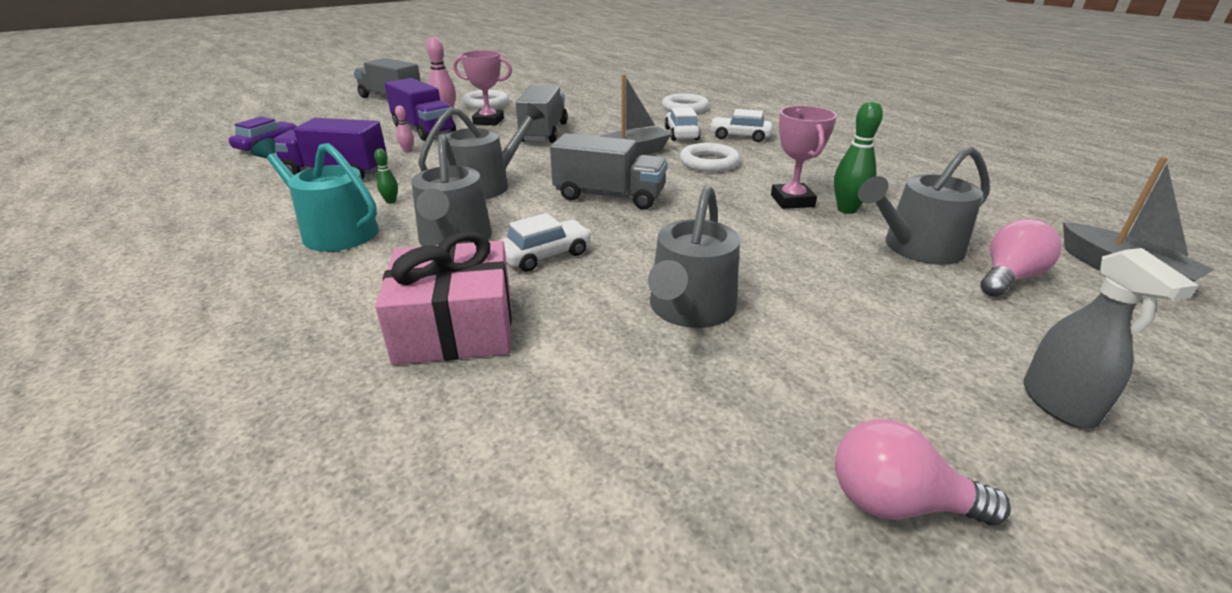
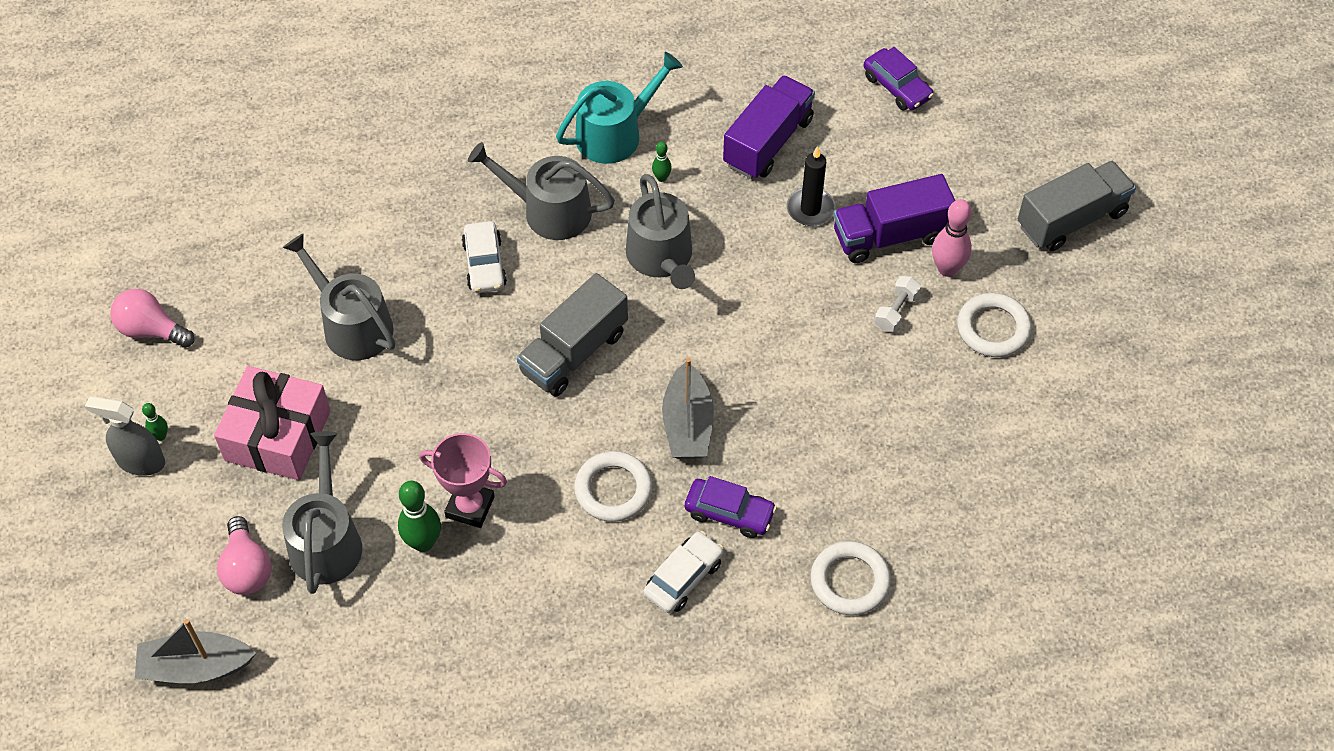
camera: 115 degrees right, 25 degrees up
(408, 151) = (810, 209): pink bowling pin -> black candle
(455, 327) = (417, 188): pink gift -> pink gift (278, 435)
(488, 121) = (896, 311): pink trophy -> white dumbbell
(544, 133) = (813, 359): grey truck -> none
(681, 134) = (729, 513): white car -> purple car
(897, 502) = (151, 330): pink light bulb -> pink light bulb turned 105 degrees counterclockwise
(1006, 402) = (160, 436): none -> green bowling pin

